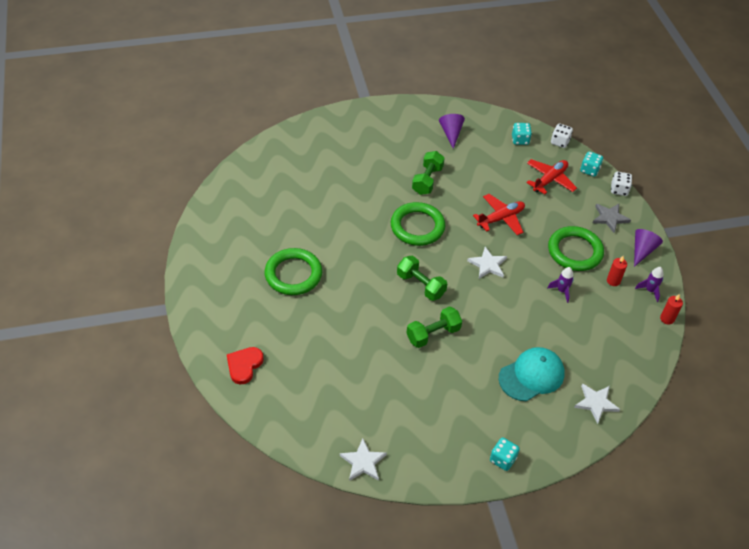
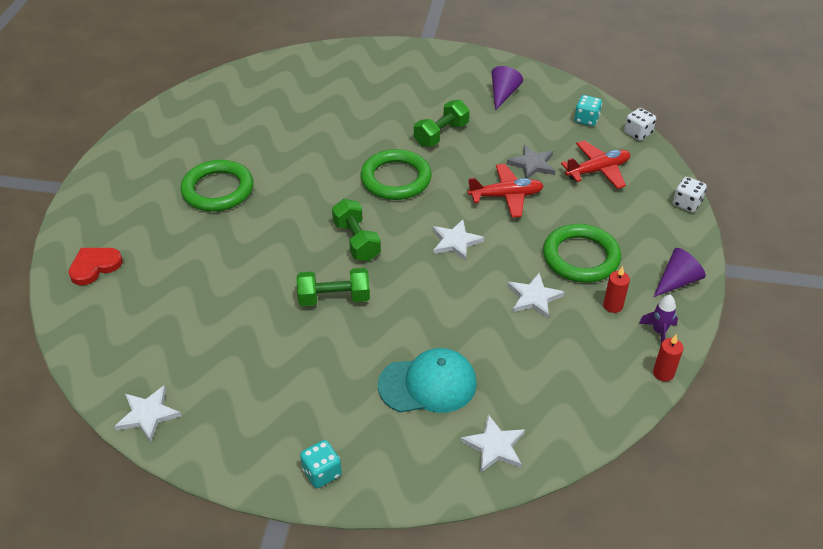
camera: 25 degrees right, 5 degrees down
(562, 291) = (534, 297): purple rocket -> white star
(589, 170) = (659, 172): turquoise dice -> none
(610, 218) = (653, 232): grey star -> grey star (532, 164)

